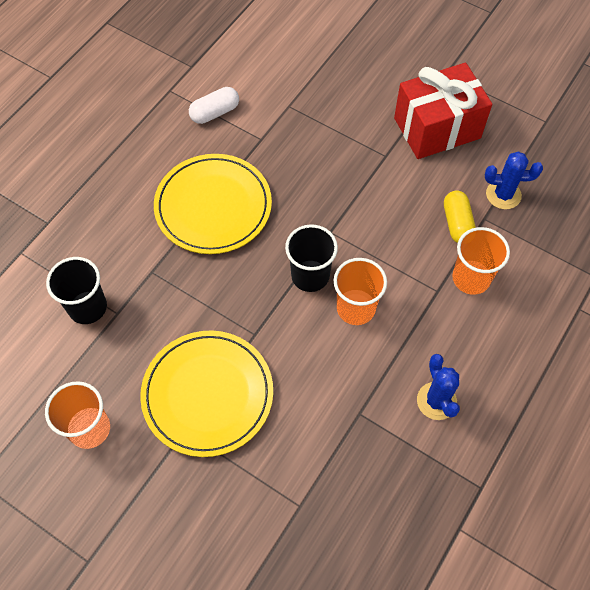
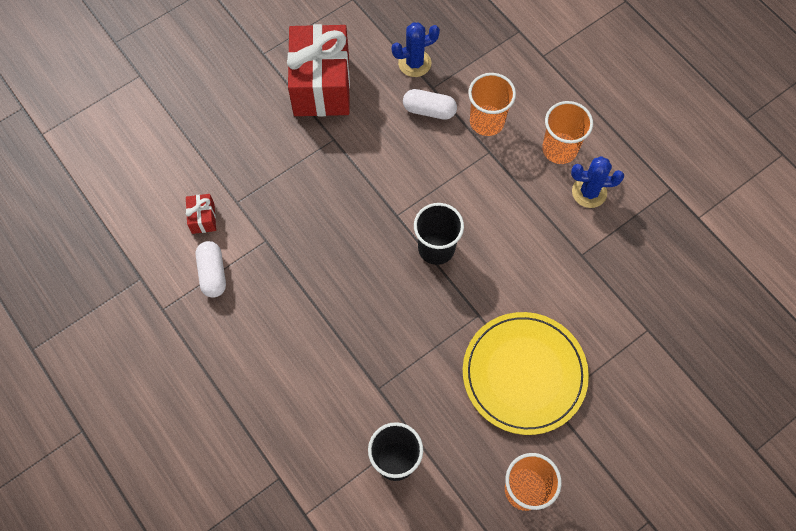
camera: 70 degrees left, 5 degrees up
(213, 206) = (326, 309): yellow plate -> none
(263, 88) = (203, 218): none -> red gift
(356, 308) = (482, 222): orange cup -> orange cup (559, 149)
(457, 223) = (429, 110): yellow capsule -> white capsule
(503, 195) = (414, 63): blue cactus -> blue cactus turned 45 degrees clockwise

